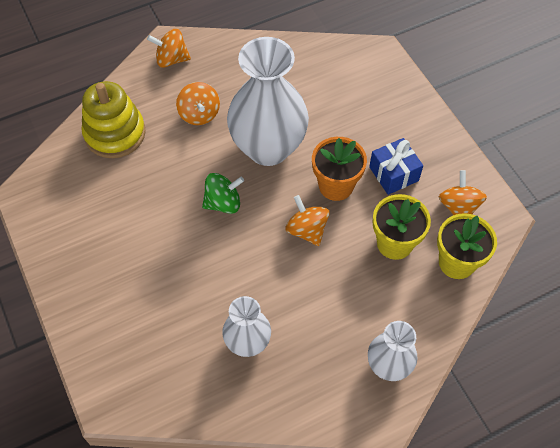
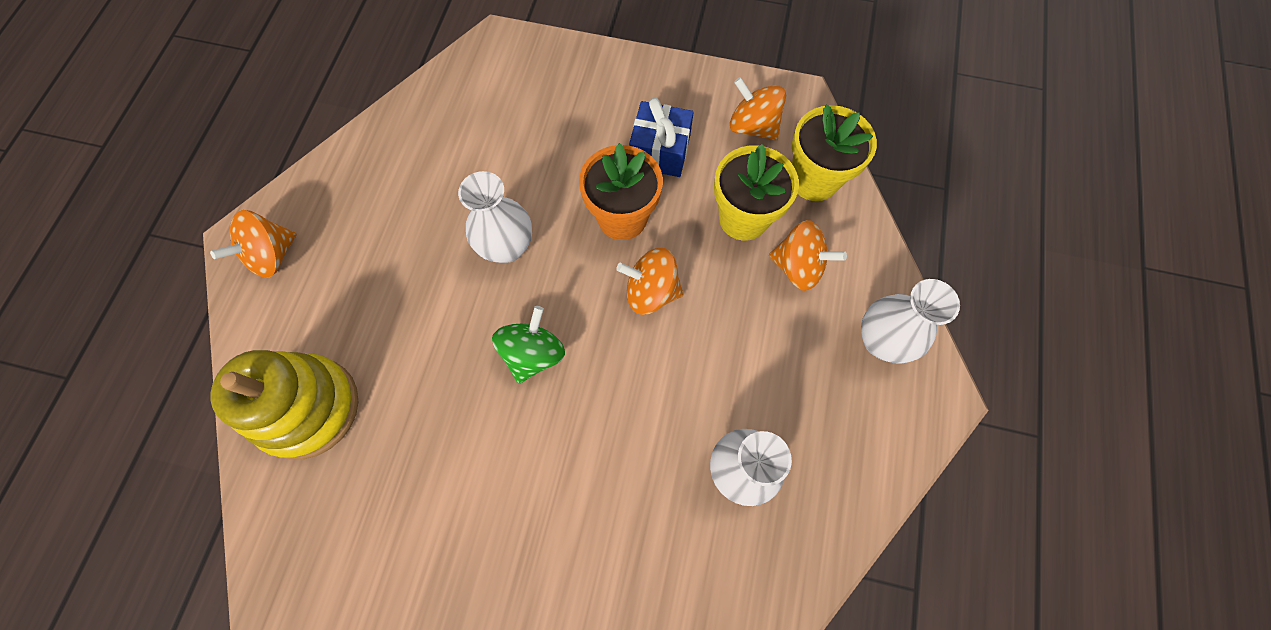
camera: 50 degrees left, 10 degrees up
(199, 114) = (384, 285): orange spinning top -> orange spinning top (798, 267)
(268, 148) = (507, 247): white vase -> white vase, size x0.53

